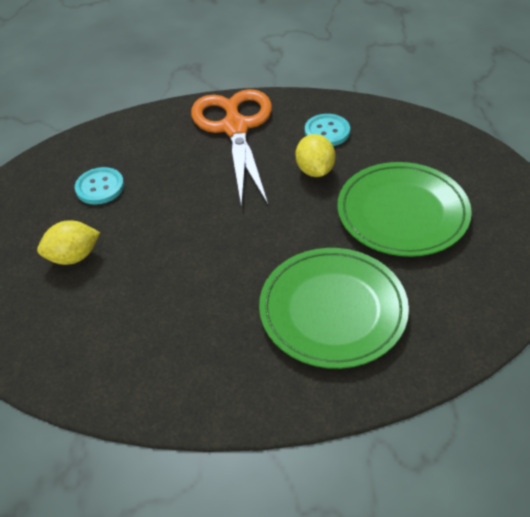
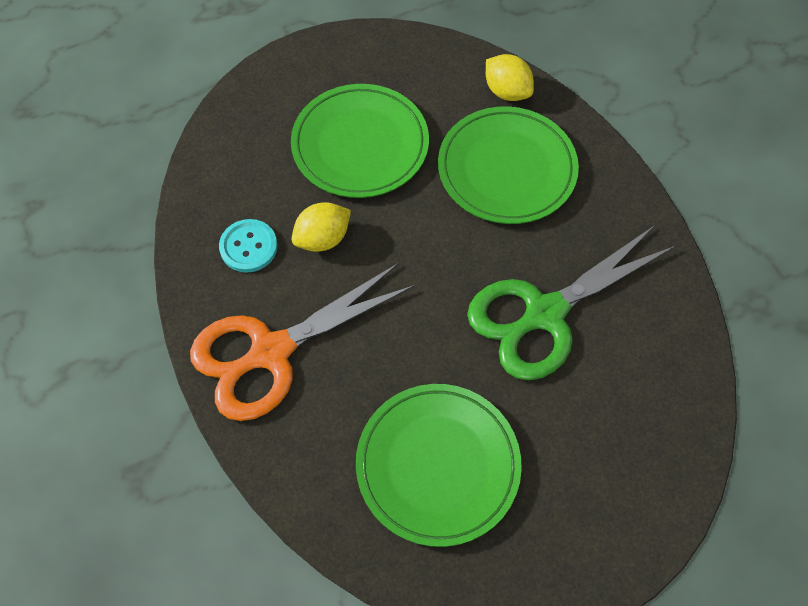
camera: 115 degrees left, 15 degrees up
(74, 256) = (553, 431): yellow lemon -> yellow lemon (507, 91)
(100, 187) = (438, 465): turquoise button -> green plate
(170, 286) = (545, 314): none -> green scissors

